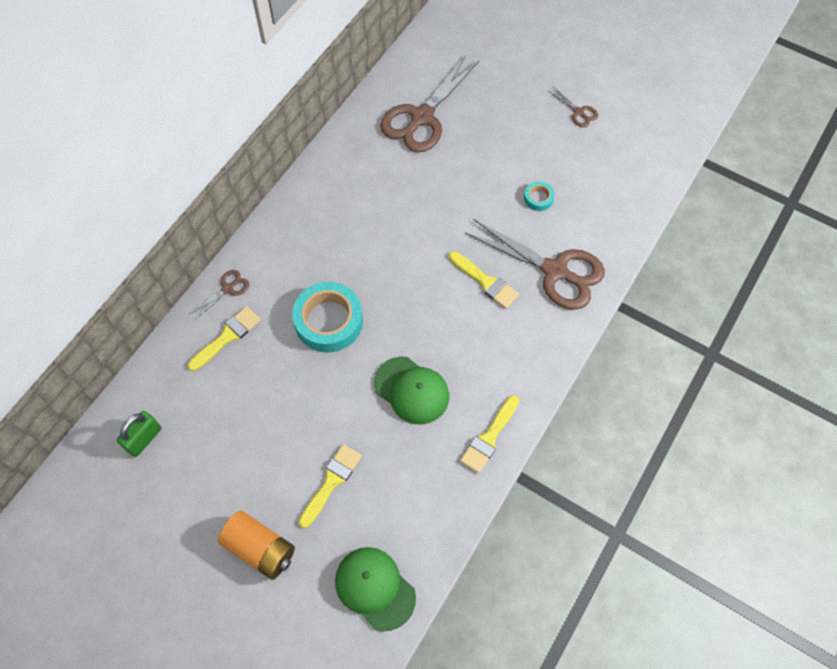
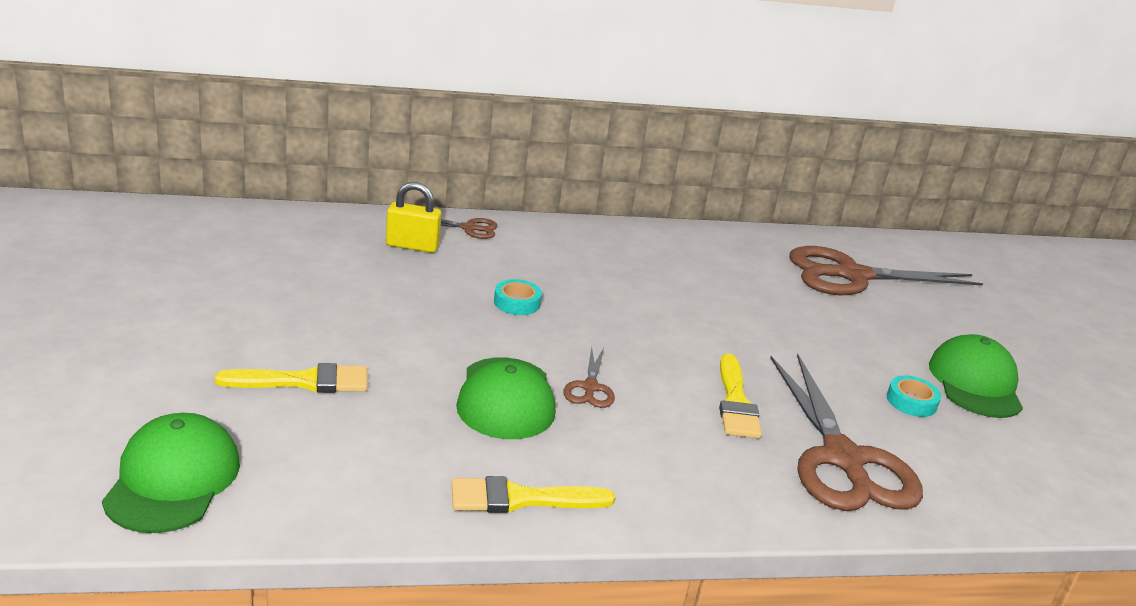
camera: 45 degrees right, 35 degrees down
(144, 439) = (230, 237): green padlock -> none
(227, 337) = (412, 246): yellow brush -> yellow padlock
(260, 548) = (155, 359): orange battery -> none
(329, 321) = (517, 302): turquoise tape -> turquoise tape, size x0.46
(545, 153) = (975, 383): none -> green cap
(578, 112) = (1073, 389): brown scissors -> brown scissors (590, 388)

